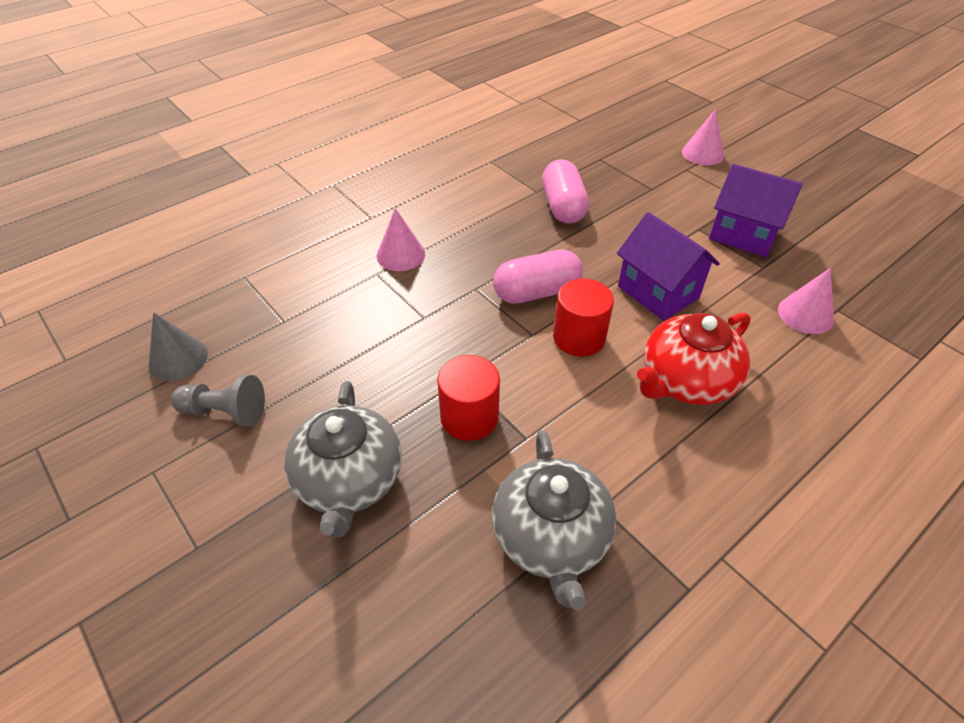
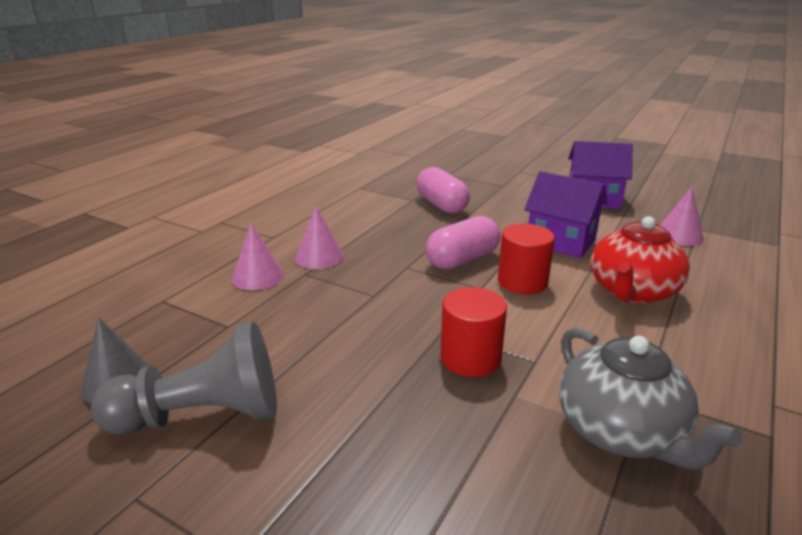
camera: 20 degrees left, 20 degrees down
(225, 412) = (202, 416): grey pawn -> grey pawn, size x1.61
(349, 480) = (385, 440): grey teapot -> none
(702, 153) = (523, 162): pink cone -> pink cone (258, 277)

